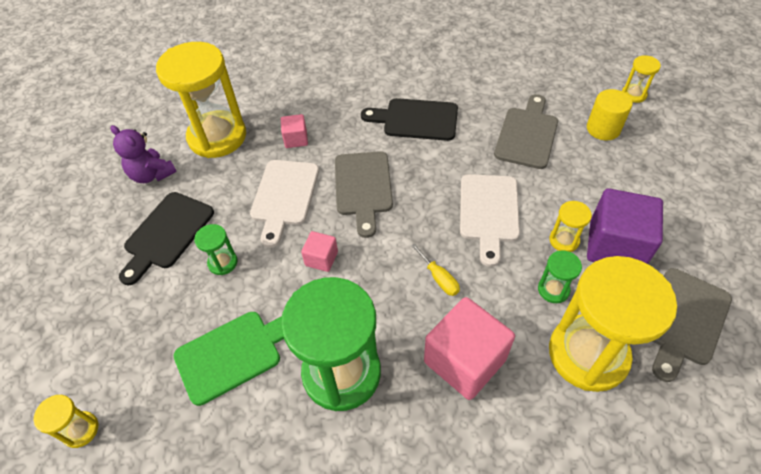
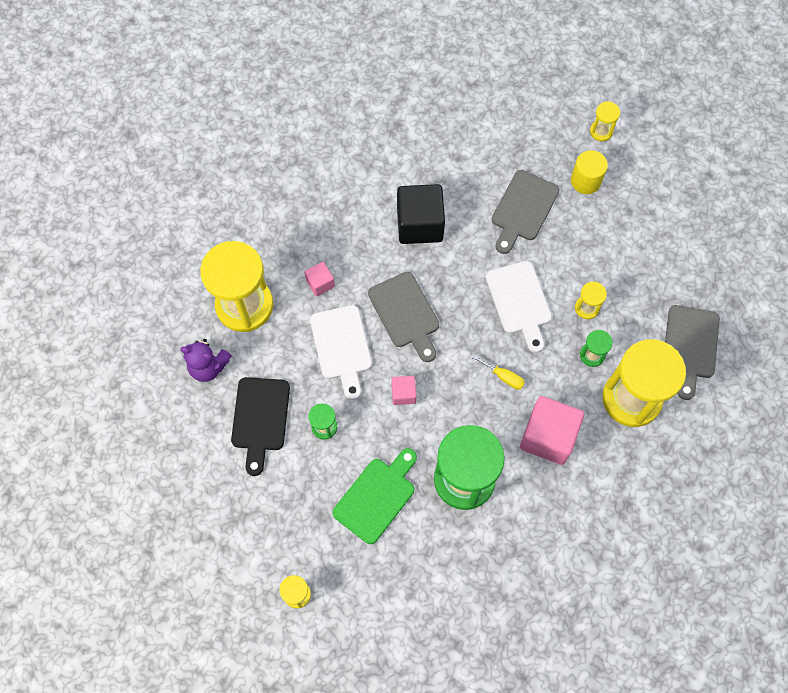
camera: 25 degrees left, 15 degrees up
(416, 120) = (419, 224): black cutting board -> black cube
(527, 135) = (523, 209): grey cutting board -> grey cutting board turned 150 degrees counterclockwise
(615, 246) = (626, 299): purple cube -> none

